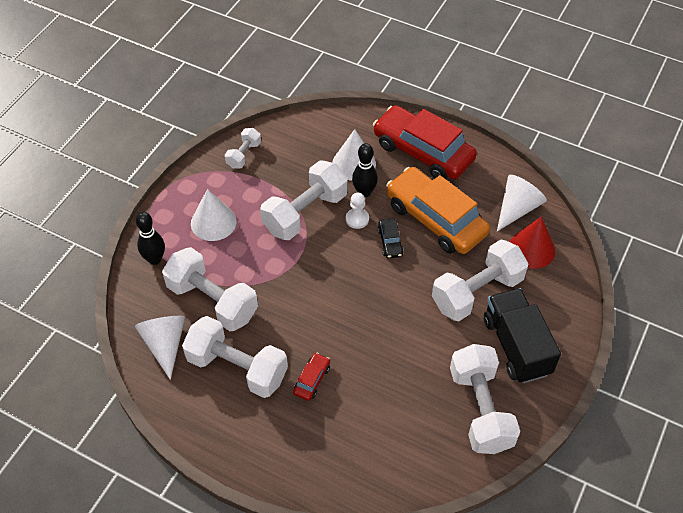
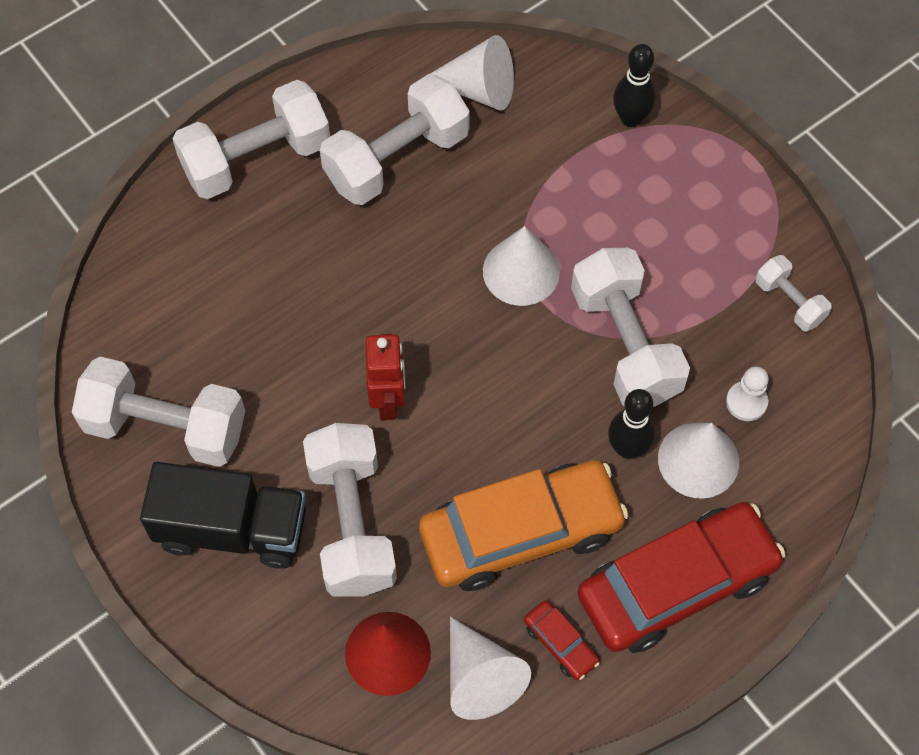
camera: 115 degrees right, 10 degrees up
(212, 301) = (521, 165): white dumbbell -> white dumbbell (256, 158)
(213, 222) = (665, 213): white cone -> white cone (521, 271)
(312, 380) = (329, 239): red car -> red car (560, 643)
(357, 219) = (577, 414): white pawn -> white pawn (746, 402)
(390, 242) = (509, 441): black car -> none
(399, 305) = (388, 401): none -> red robot

